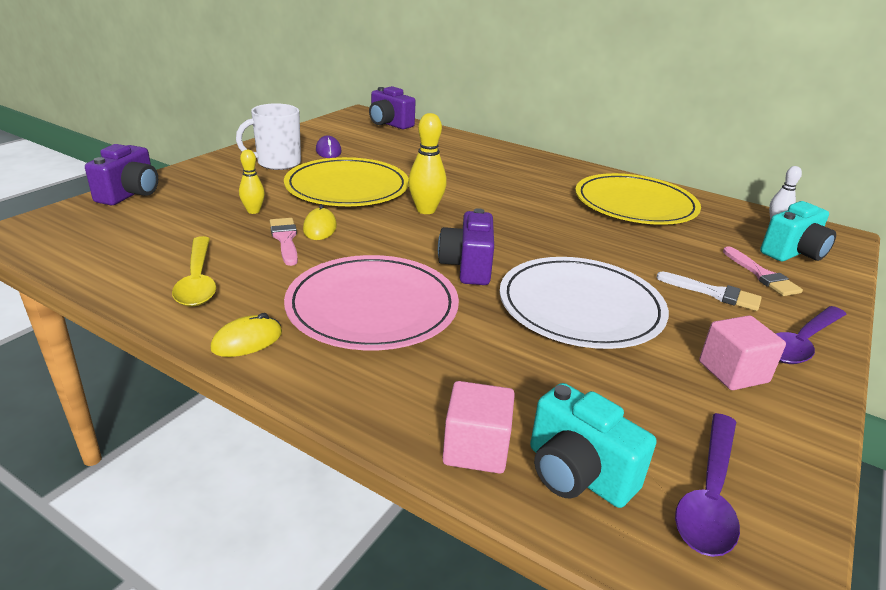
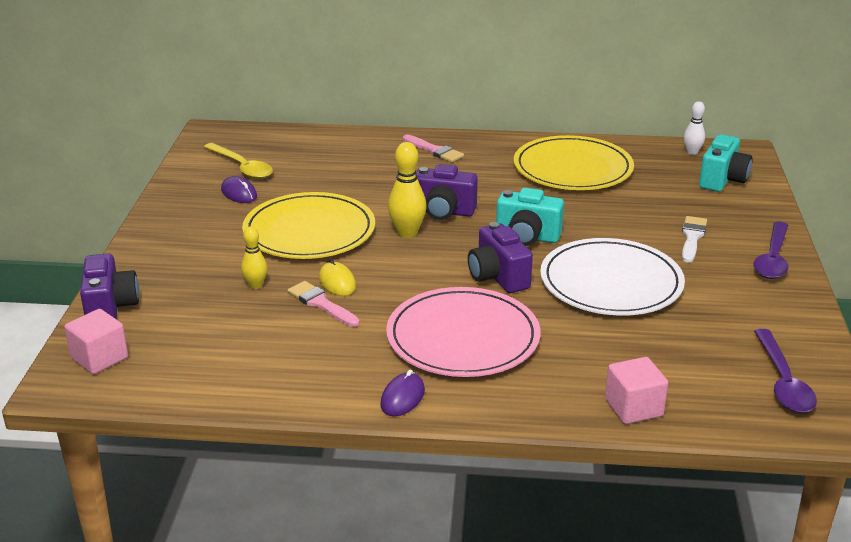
camera: 25 degrees left, 0 degrees up
(198, 280) = (298, 366): yellow spoon -> yellow spoon (242, 167)
(247, 341) = (402, 398): yellow mouse -> purple mouse
(277, 163) = (207, 224): white mug -> none
(389, 124) = (258, 138): purple camera -> purple camera (443, 212)
(577, 474) = (704, 399): turquoise camera -> turquoise camera (527, 237)
(714, 293) = (692, 237): white brush -> white brush turned 75 degrees counterclockwise
(733, 372) = (745, 297): pink cube -> pink cube (99, 358)
(762, 275) = (713, 209): pink brush -> pink brush (434, 150)

